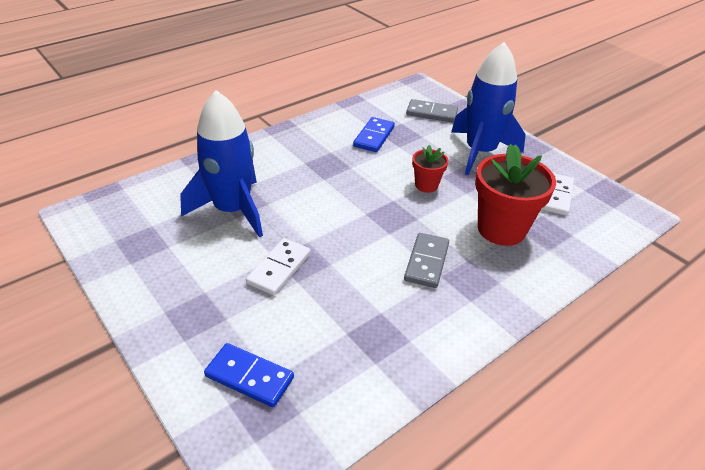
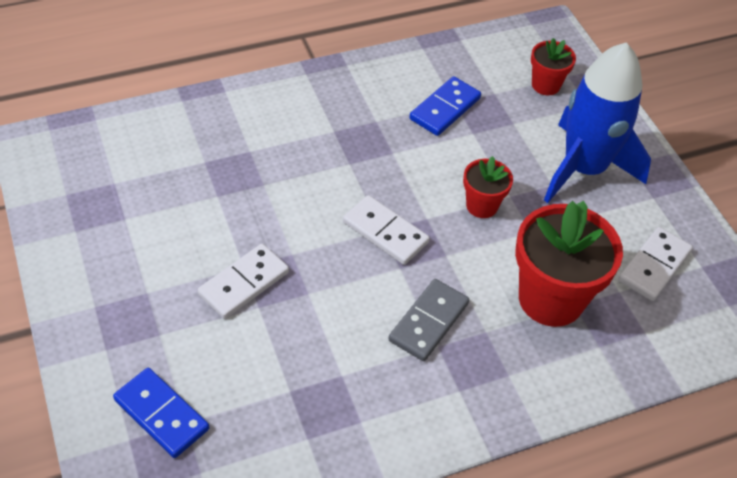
camera: 15 degrees right, 10 degrees up
(232, 210) = (217, 184): blue rocket -> none
(368, 214) = (385, 232): none -> white domino
(431, 113) = (545, 85): grey domino -> red flower pot

